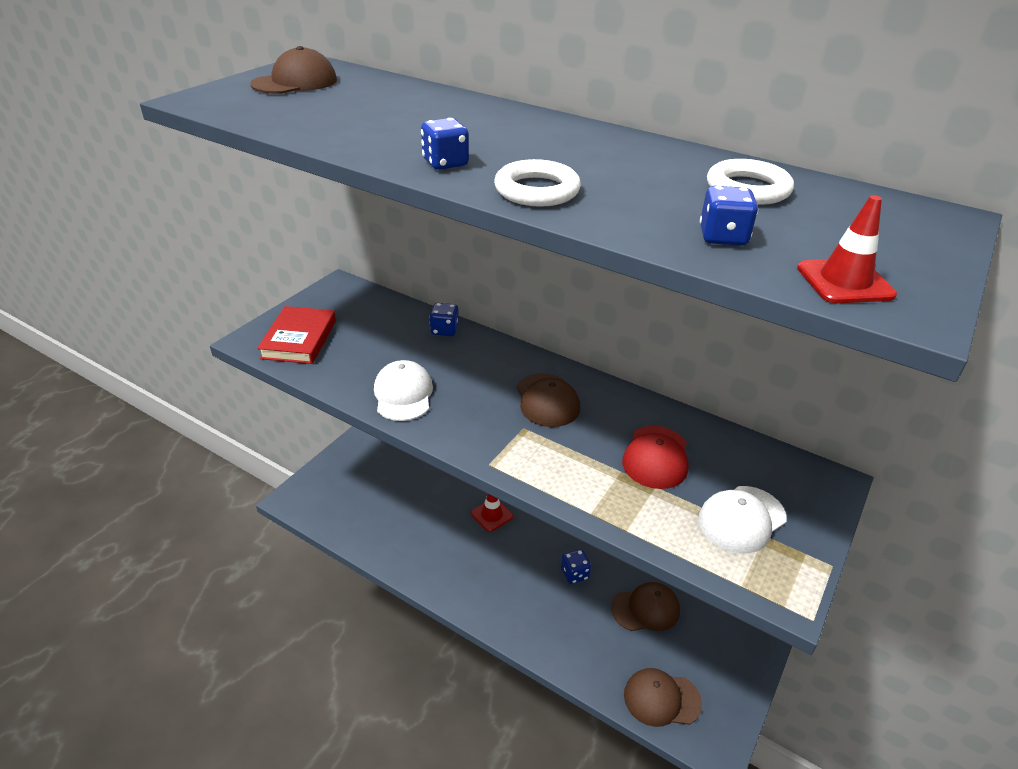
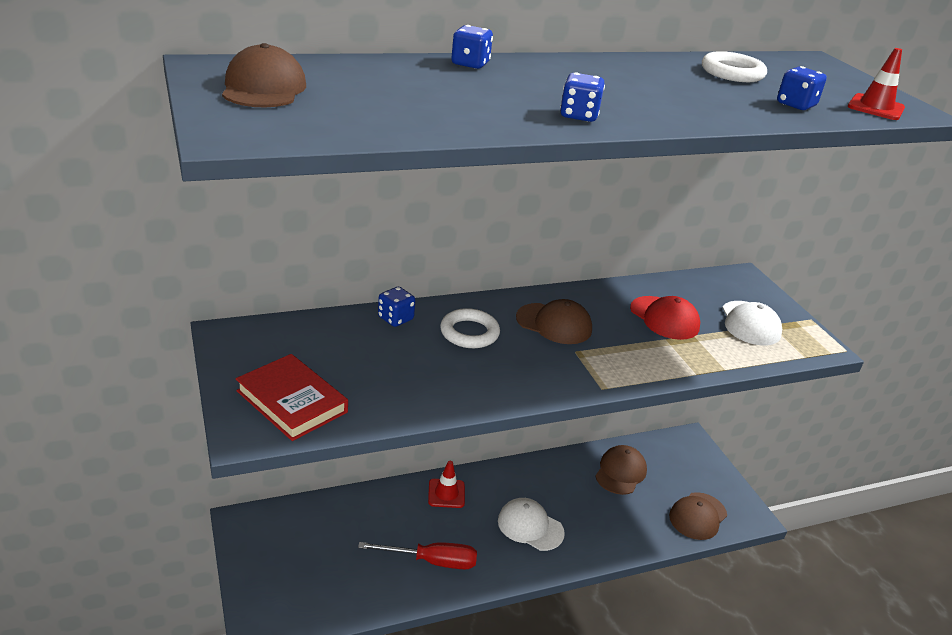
camera: 55 degrees left, 5 degrees down
(403, 394) = (463, 384): white cap -> white cap (530, 526)
(419, 546) = (432, 561): none -> red screwdriver
(537, 190) = (669, 113): white ring -> white ring (469, 333)
(574, 574) = (555, 486): blue dice -> blue dice (470, 64)

